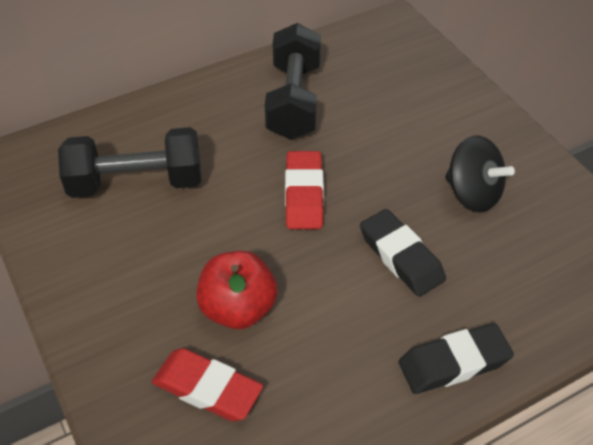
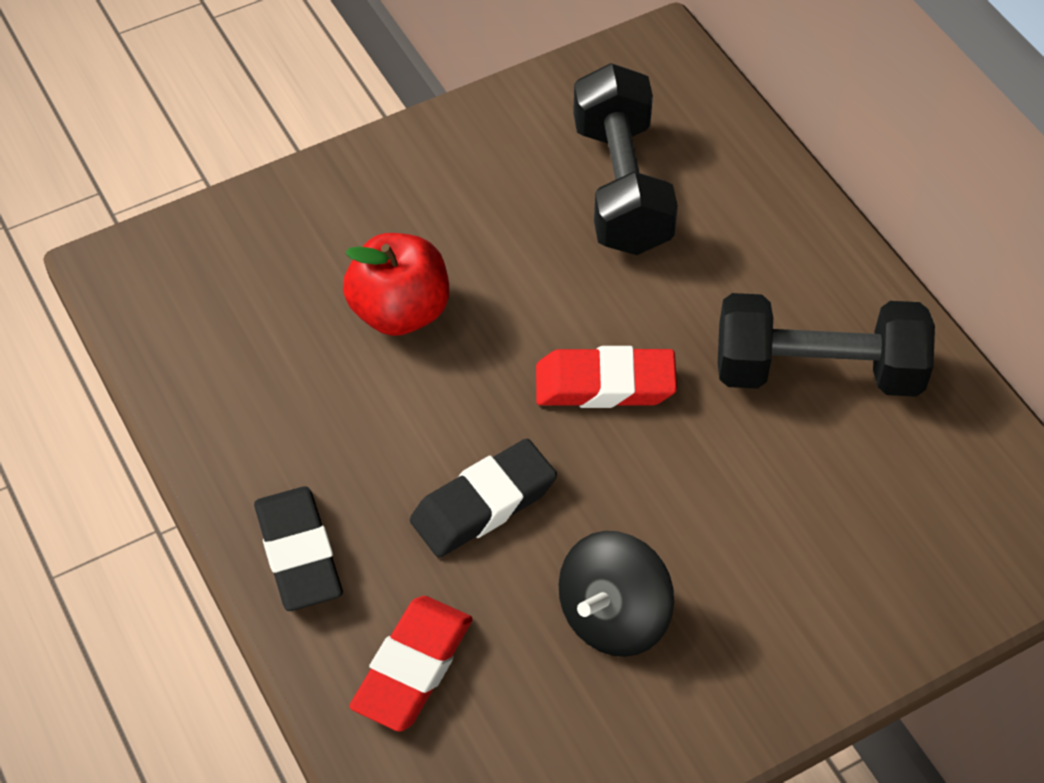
camera: 90 degrees right, 5 degrees up
(207, 388) = (284, 286): red eraser -> red eraser (413, 668)

